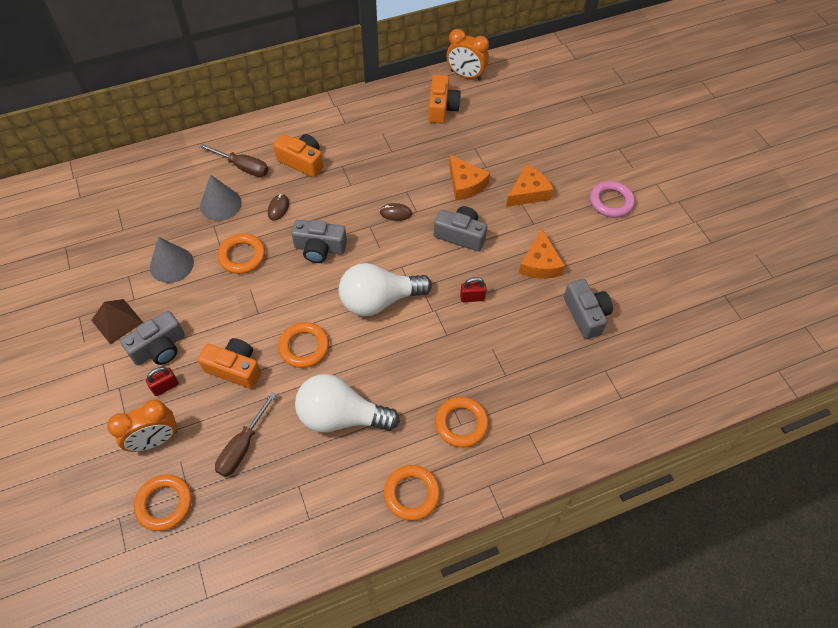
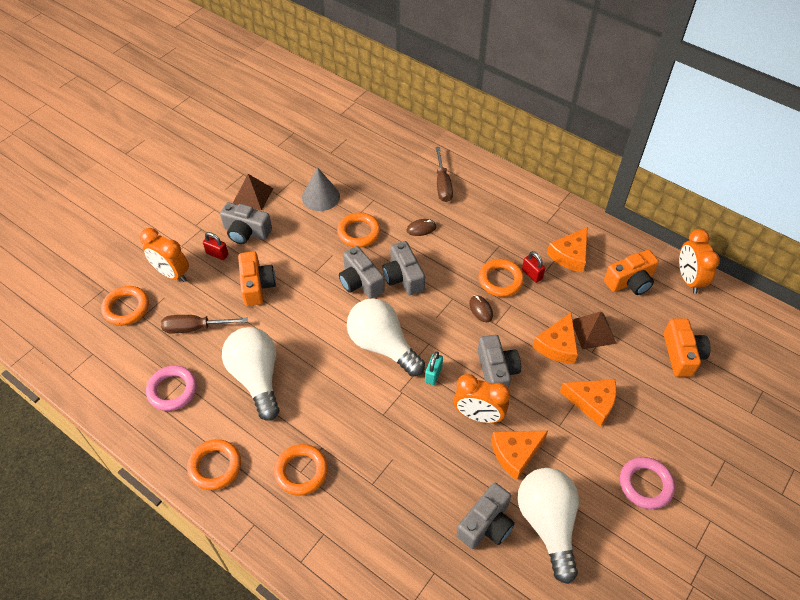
camera: 60 degrees right, 5 degrees down
(220, 204) = (396, 192): grey cone -> none
(299, 282) = (360, 282): none -> grey camera
(302, 161) = (480, 217): orange camera -> orange camera (682, 354)
(302, 498) = (172, 390): none -> pink ring
(304, 347) = (304, 318): orange ring -> orange ring (500, 280)
(389, 128) = (570, 255): none -> orange cheese
(433, 279) = (433, 374): none -> turquoise padlock
(469, 156) = (593, 331): none -> brown pyramid
(472, 297) = (435, 415): red padlock -> red padlock (532, 274)
(492, 269) = (478, 415): none -> orange clock
(607, 276) = (547, 523): none -> white light bulb

